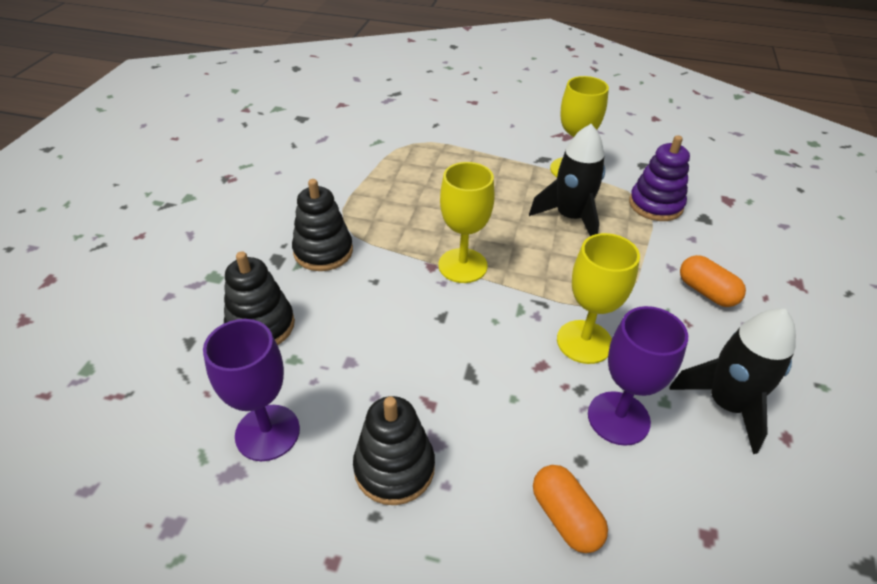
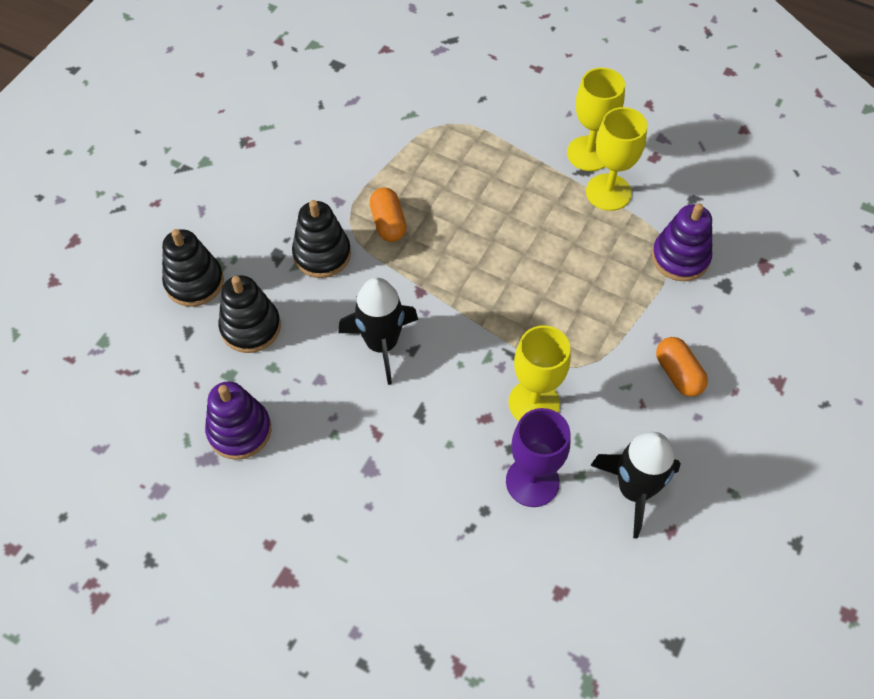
camera: 15 degrees right, 15 degrees up
(267, 432) = (239, 431): purple goblet -> purple stacking toy
(394, 468) = (332, 483): black stacking toy -> black stacking toy (194, 282)
(462, 265) = (450, 297): yellow goblet -> yellow goblet (589, 153)
(565, 517) = (453, 552): orange capsule -> orange capsule (388, 223)
(570, 218) = (581, 258): black rocket -> black rocket (382, 344)

